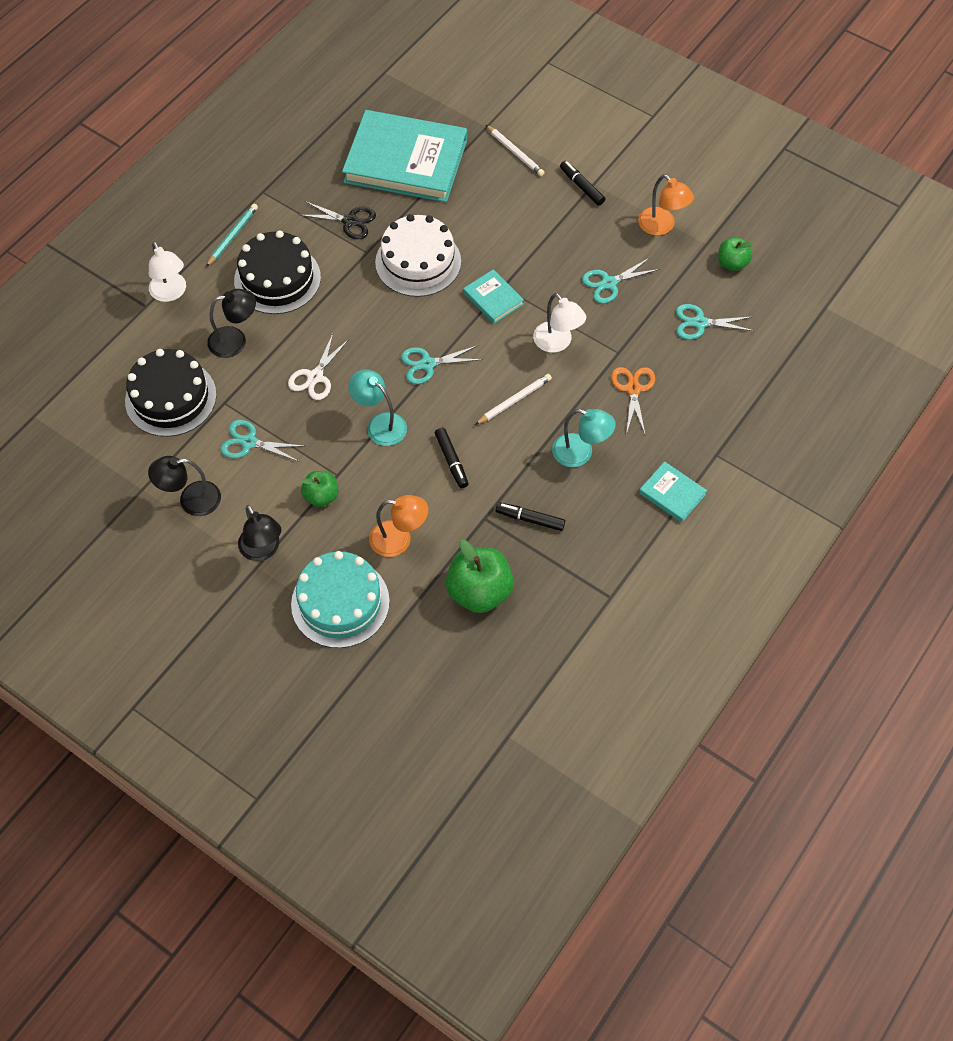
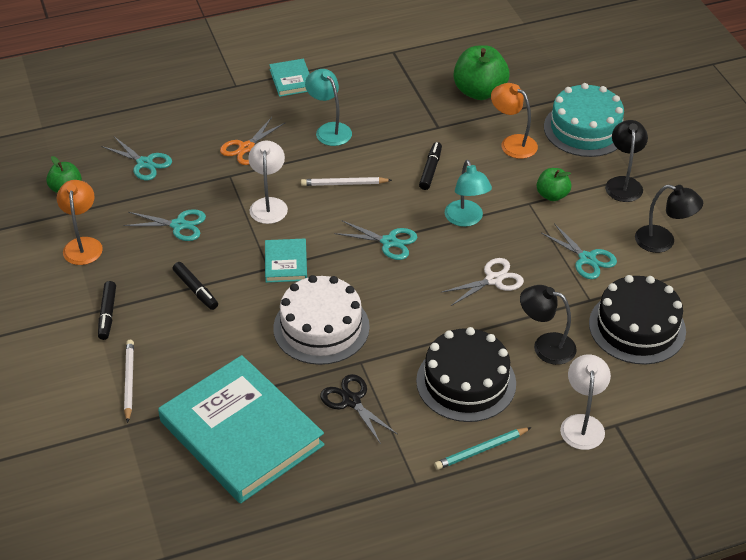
camera: 145 degrees left, 15 degrees down
(530, 519) = (405, 111): black marker -> black marker (195, 290)

